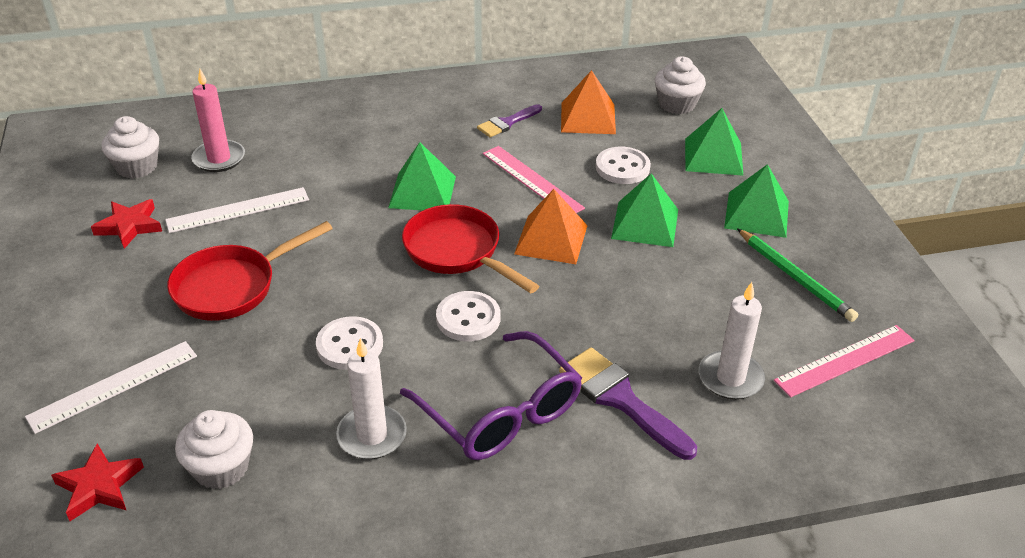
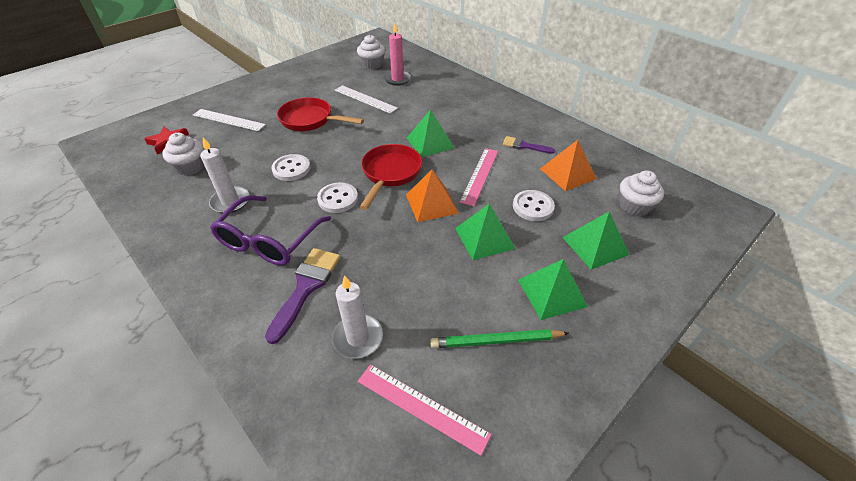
camera: 60 degrees right, 5 degrees up
(129, 226) = (331, 80): red star -> none
(794, 277) = (496, 341): green pencil -> green pencil turned 60 degrees clockwise

